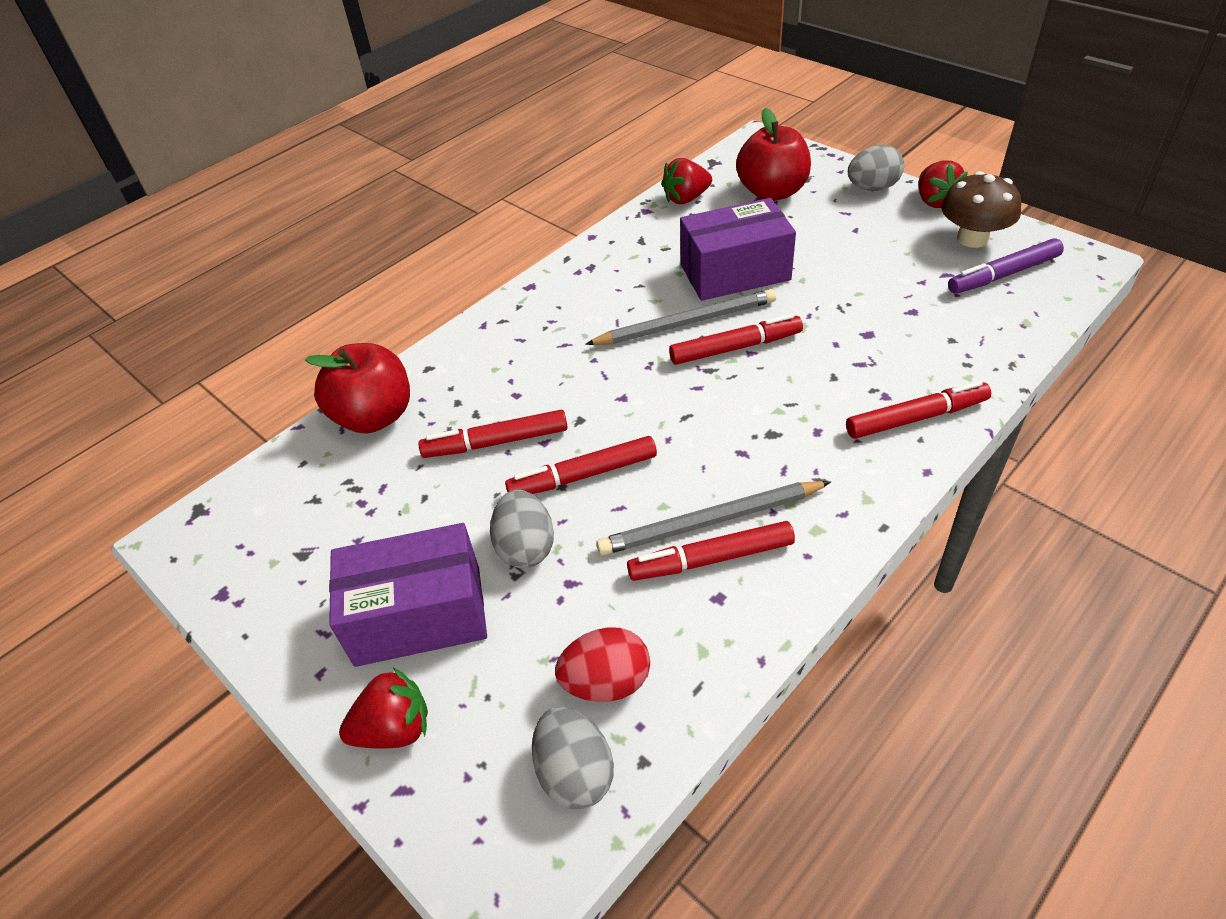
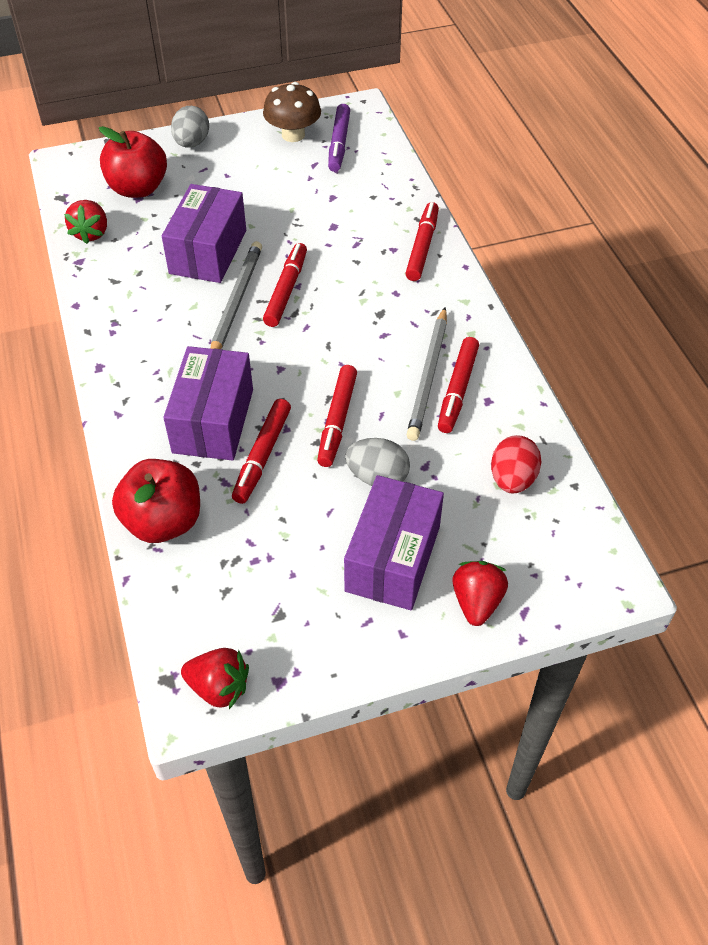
camera: 65 degrees left, 5 degrees up
(517, 386) = (213, 421): none -> purple box
(575, 773) = (563, 519): grey egg -> none
(935, 201) = (239, 127): red strawberry -> red strawberry (219, 687)

